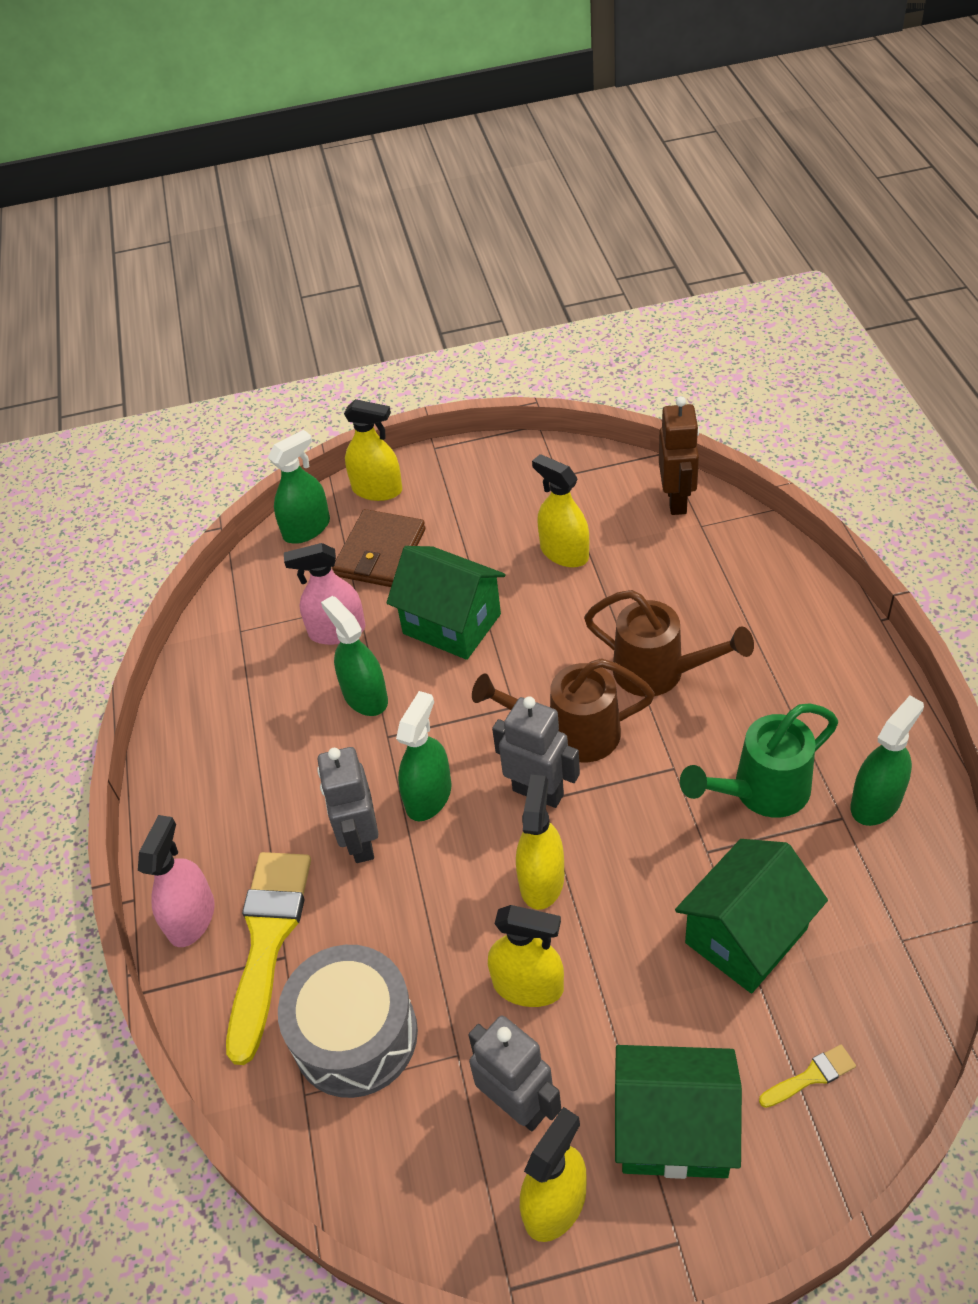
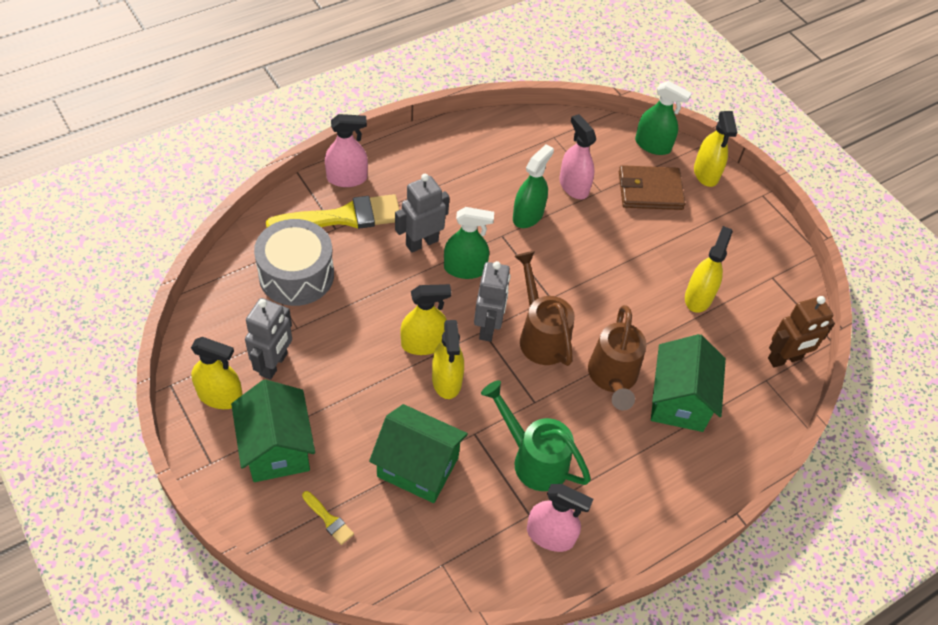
camera: 60 degrees right, 5 degrees up
(452, 624) = (605, 246): green house -> green house (679, 400)
(528, 985) = (349, 352): yellow spray bottle -> yellow spray bottle (447, 380)
(876, 802) = (550, 535): green spray bottle -> pink spray bottle

